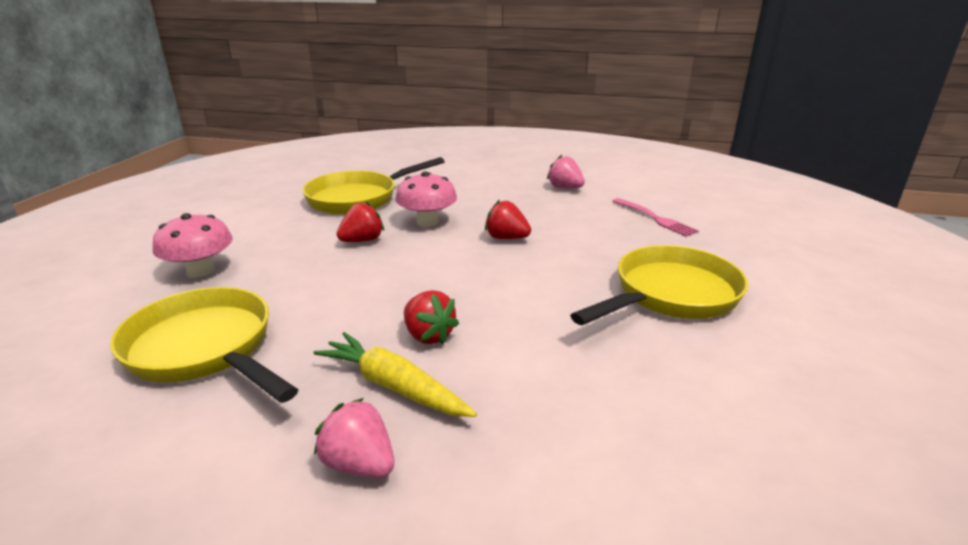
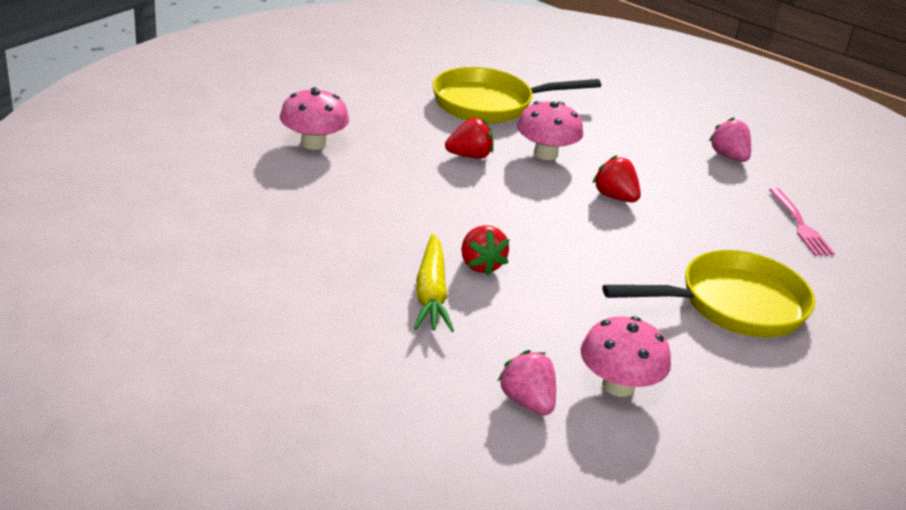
camera: 20 degrees right, 5 degrees up
(205, 349) = (299, 217): yellow pan -> none
(359, 464) = (381, 335): pink strawberry -> pink strawberry (527, 401)
(393, 386) = (431, 294): yellow carrot -> yellow carrot turned 150 degrees counterclockwise
(651, 417) = (618, 385): none -> pink mushroom

